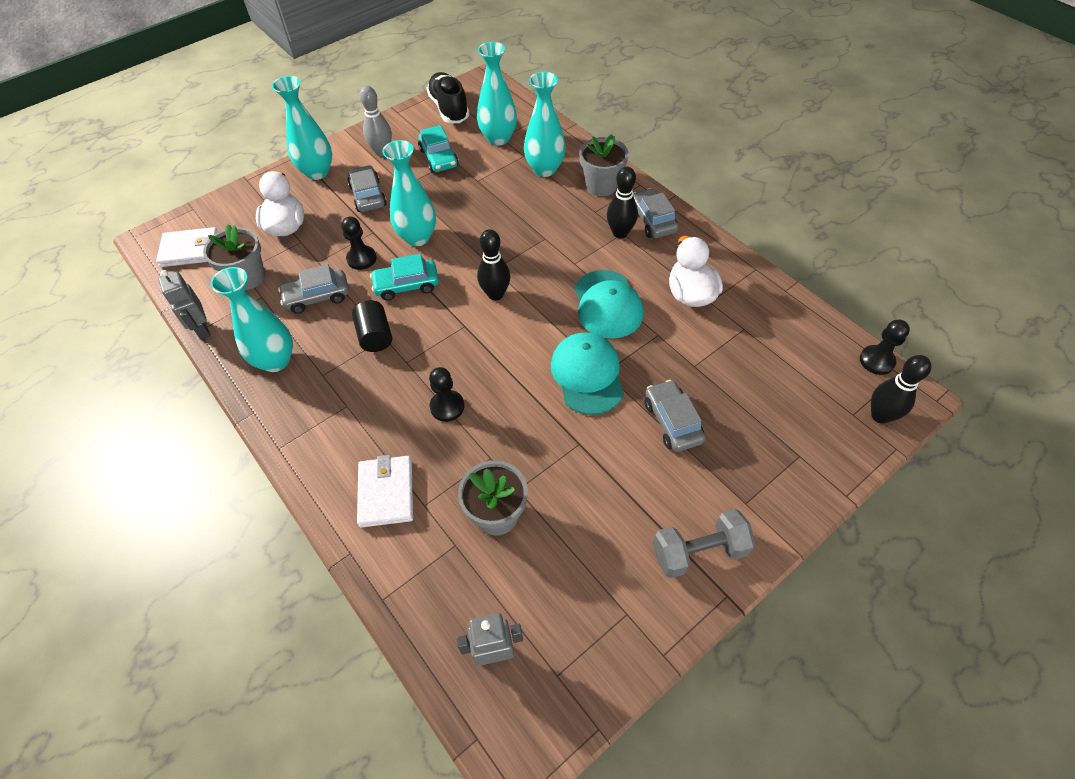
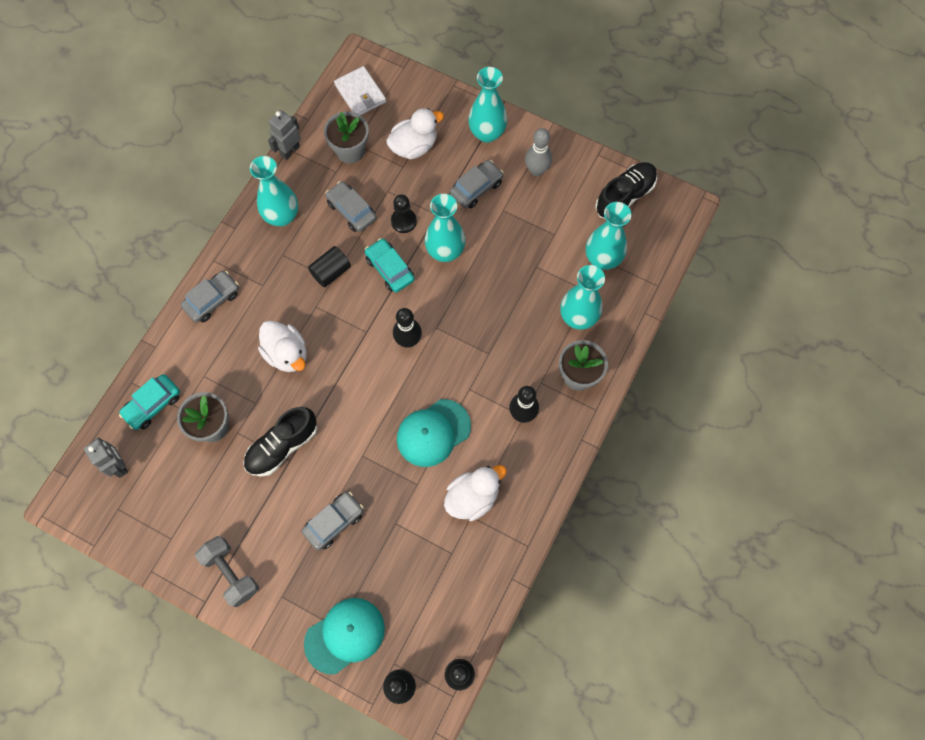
camera: 65 degrees right, 15 degrees up
(386, 492) = (204, 347): white wallet -> none
(439, 158) = (551, 221): turquoise car -> turquoise car (152, 405)
(447, 407) = (287, 354): black pawn -> white duck
(558, 445) = (282, 446): none -> black shoe
(587, 375) = (354, 443): turquoise cap -> turquoise cap (345, 635)
(652, 220) = (551, 437): grey car -> grey car (212, 300)

